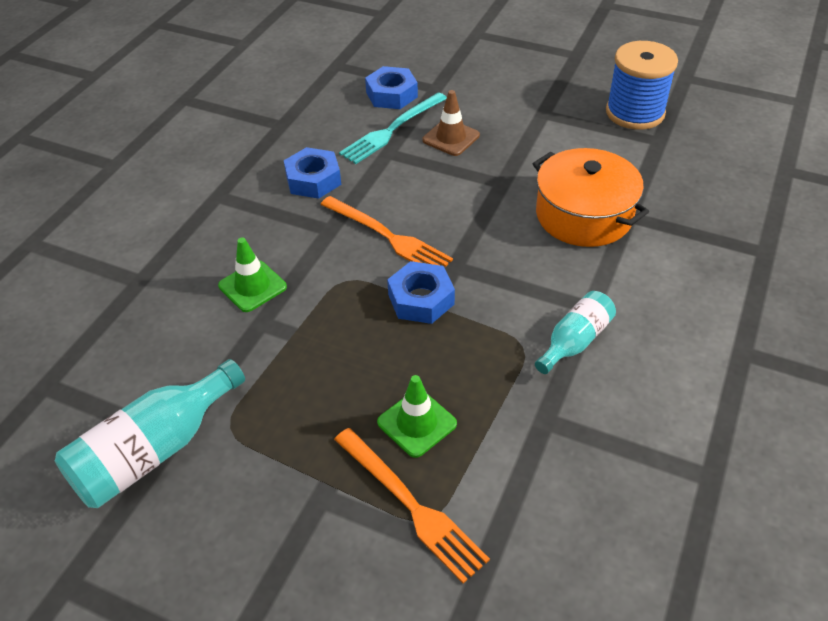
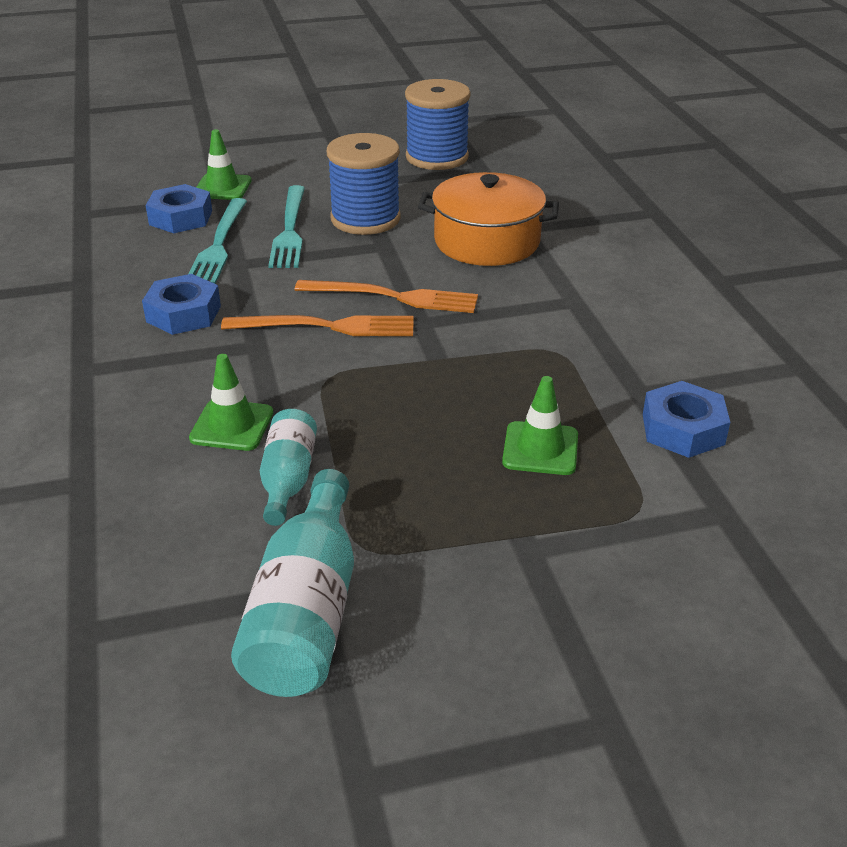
camera: 40 degrees left, 10 degrees down
(411, 506) = (615, 509): orange fork -> orange fork (393, 297)
(421, 299) = (422, 359): blue nut -> blue nut (683, 429)
(445, 78) = (222, 187): none -> green traffic cone
(451, 138) = (289, 230): brown traffic cone -> turquoise fork
(515, 151) = (365, 219): none -> blue spool
(574, 341) = (593, 329): turquoise bottle -> turquoise bottle (288, 479)

